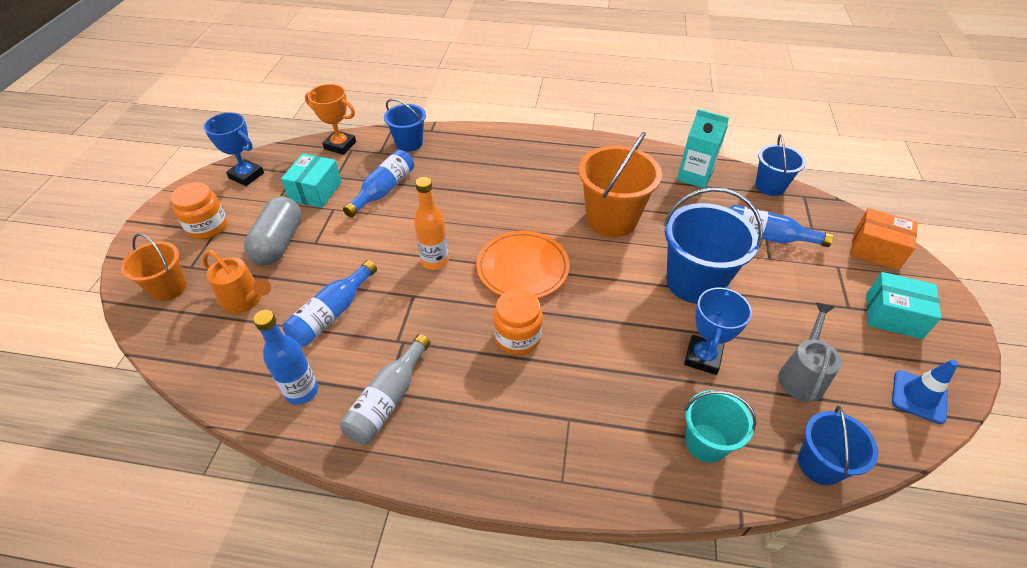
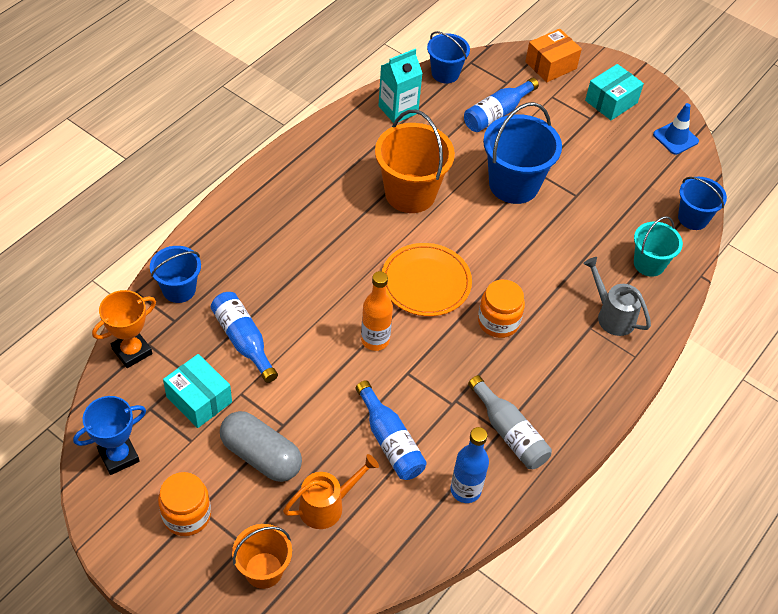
camera: 65 degrees left, 5 degrees up
(702, 357) = (583, 223): blue trophy -> none
(802, 375) = (628, 181): grey watering can -> grey watering can (611, 315)

